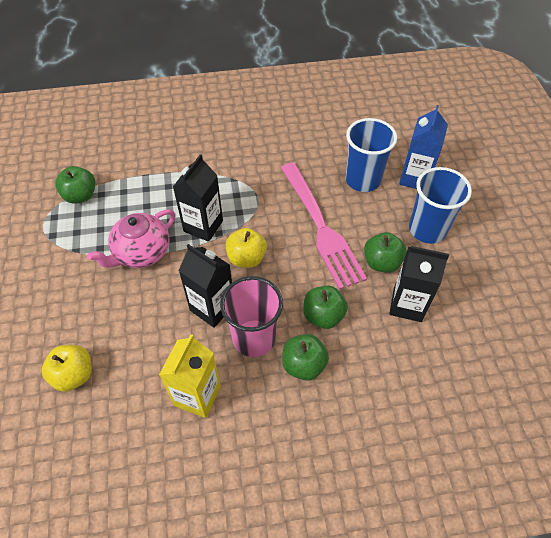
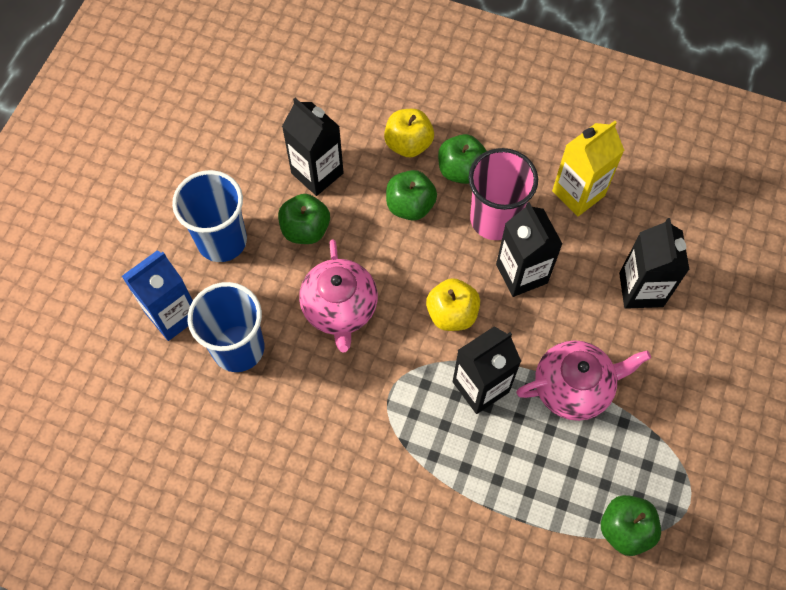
camera: 150 degrees left, 10 degrees up
(74, 375) = (695, 274): yellow apple -> yellow apple (408, 144)
(115, 340) = (641, 289): none -> black carton
(320, 227) = (340, 309): pink fork -> pink teapot

